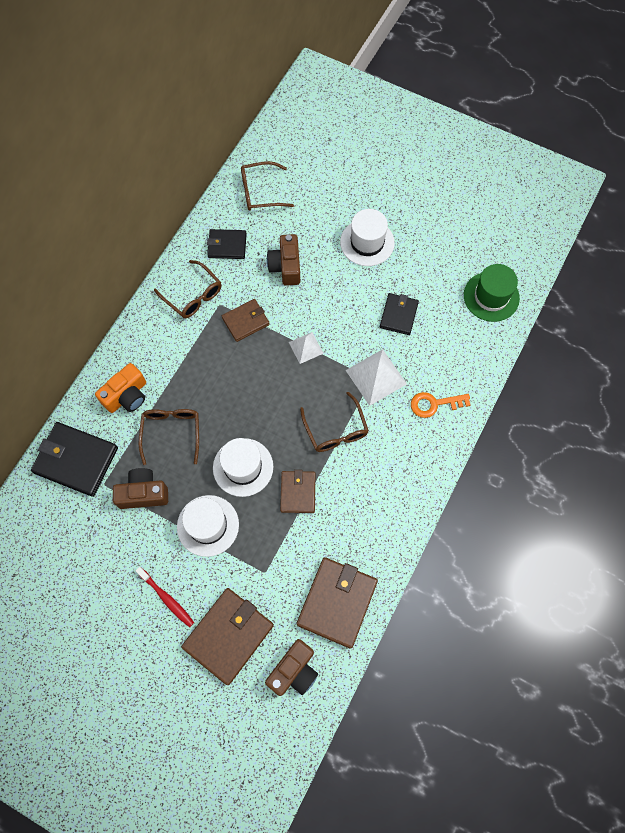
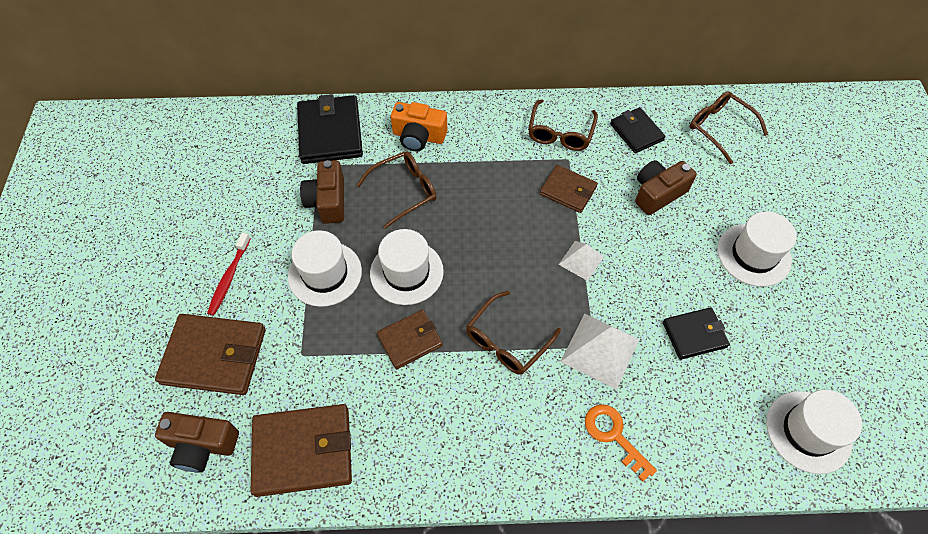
camera: 60 degrees right, 10 degrees down
(143, 493) = (328, 201): brown camera -> brown camera turned 150 degrees counterclockwise
(491, 296) = (808, 431): green hat -> white hat

